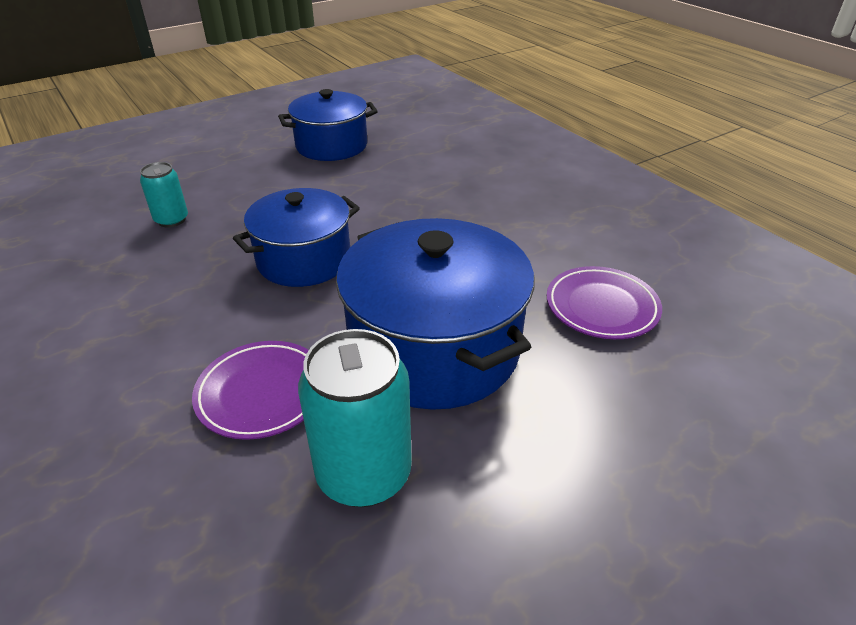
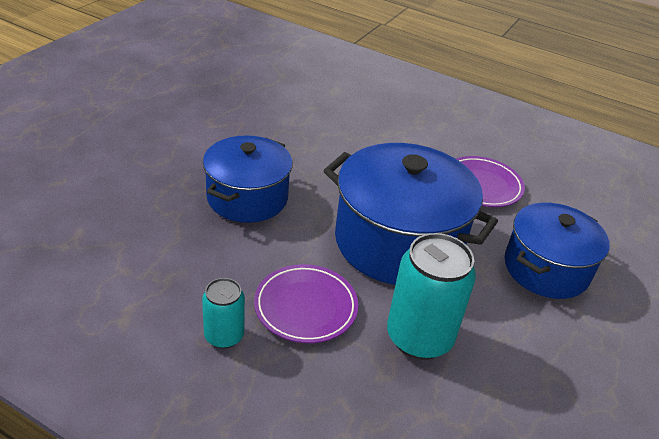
camera: 30 degrees left, 0 degrees up
(171, 220) = (96, 187): turquoise can -> turquoise can (224, 336)
(331, 146) = (182, 90): blue pot -> blue pot (546, 269)

